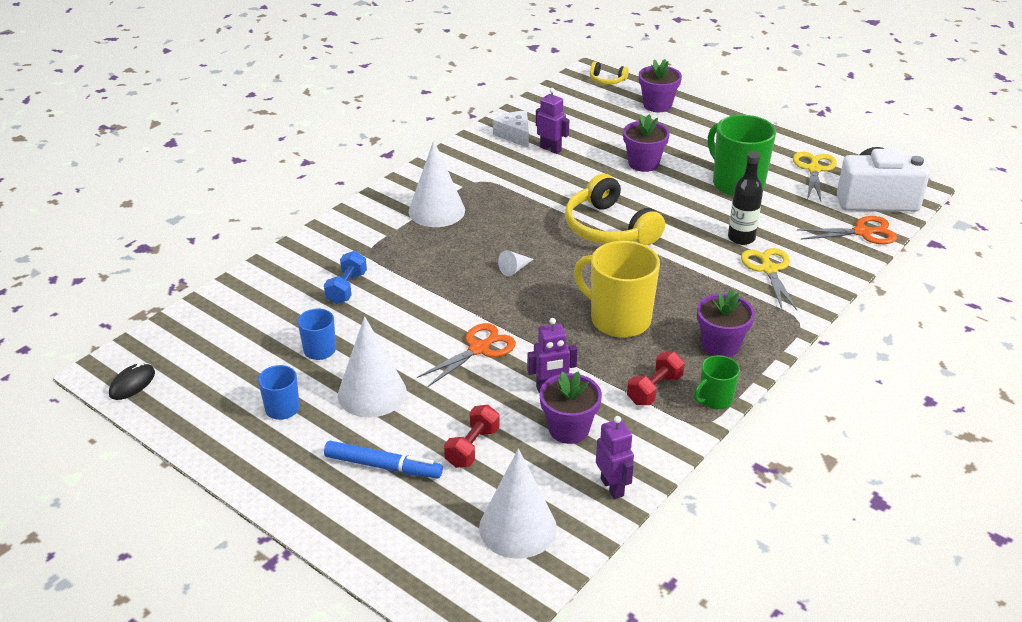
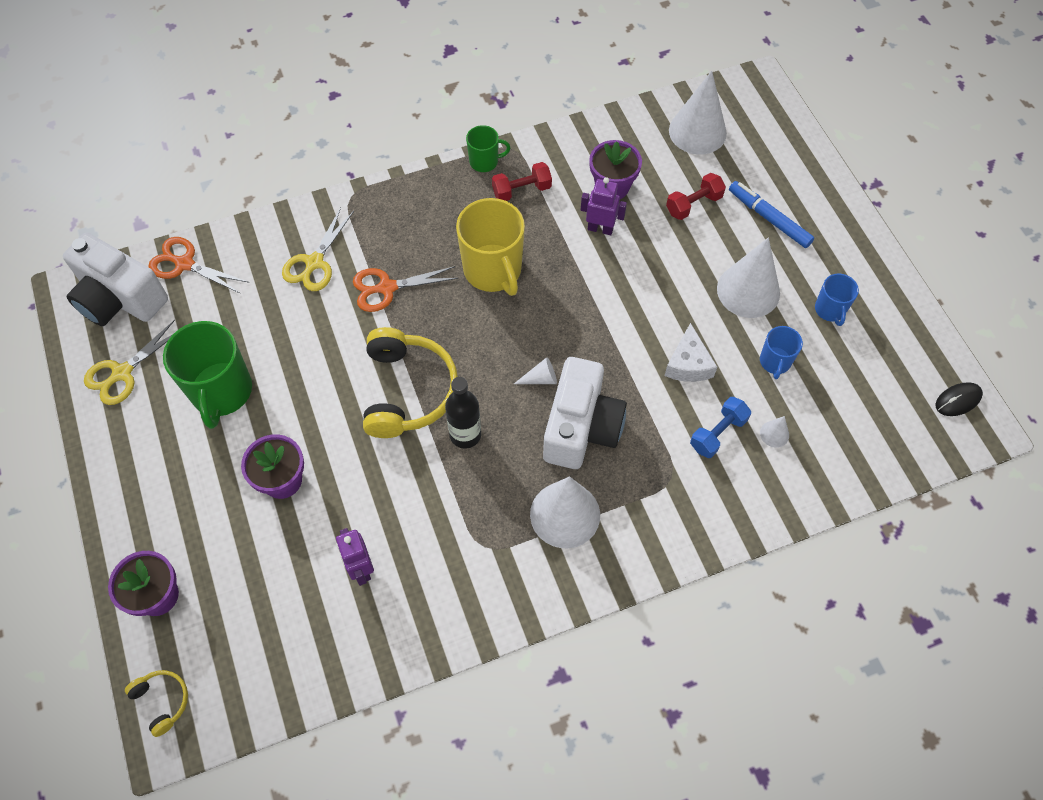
camera: 150 degrees left, 25 degrees up
(298, 304) = (774, 434): none -> white cone
(459, 254) = (581, 428): none -> white camera
(479, 349) = (634, 295): orange scissors -> orange scissors (387, 288)
(515, 135) = (380, 625): white cheese -> white cheese (688, 364)
(612, 487) = (614, 130): purple robot -> none
(720, 345) = (434, 205): purple flower pot -> none
(741, 238) = (298, 312): black bottle -> black bottle (465, 435)

